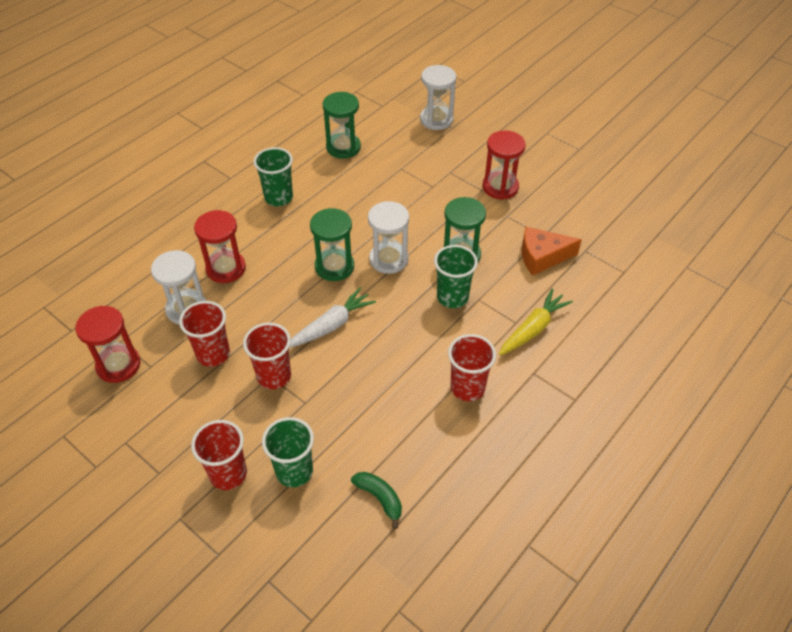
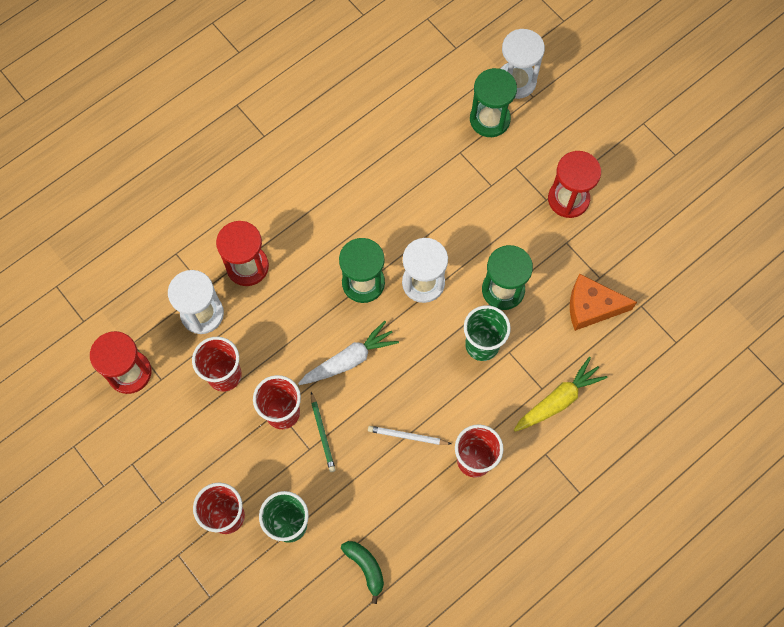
camera: 10 degrees right, 20 degrees up
(278, 198) = (315, 175): green cup -> none
(316, 388) = (322, 433): none -> green pencil
(343, 147) = (399, 109): green hourglass -> green hourglass (489, 119)
(399, 378) = (407, 436): none -> white pencil

